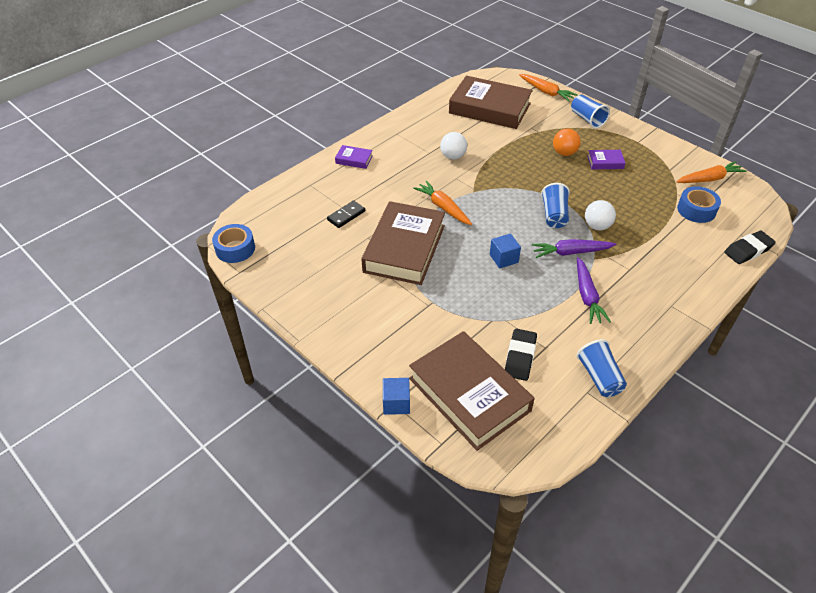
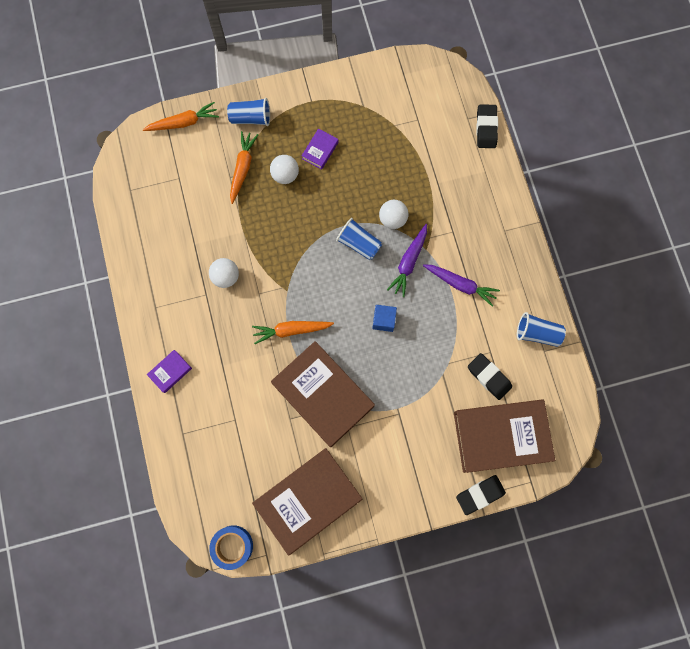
camera: 60 degrees left, 30 degrees up
(346, 215) = (249, 422): black domino -> none
(396, 403) = (480, 494): blue cube -> black eraser
(489, 108) = (174, 194): brown book -> brown book (308, 500)
(564, 153) = (285, 175): orange ball -> white ball
(696, 210) = (422, 127): blue tape -> none
(709, 179) = (394, 85): orange carrot -> orange carrot (242, 168)

